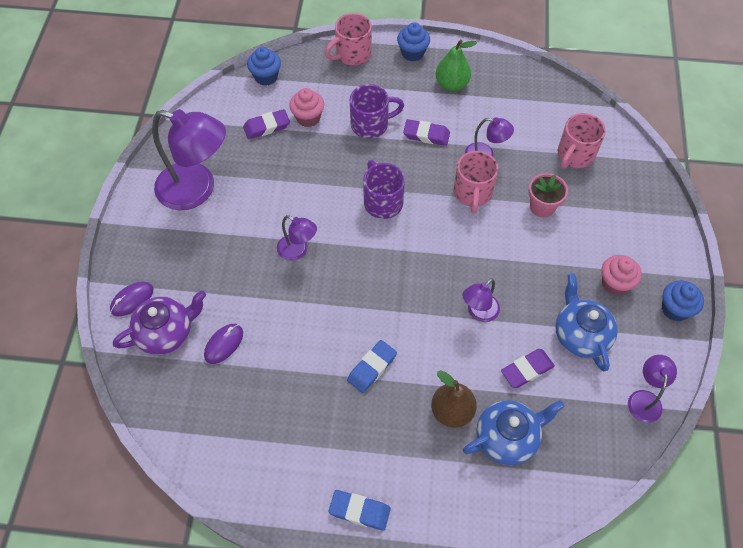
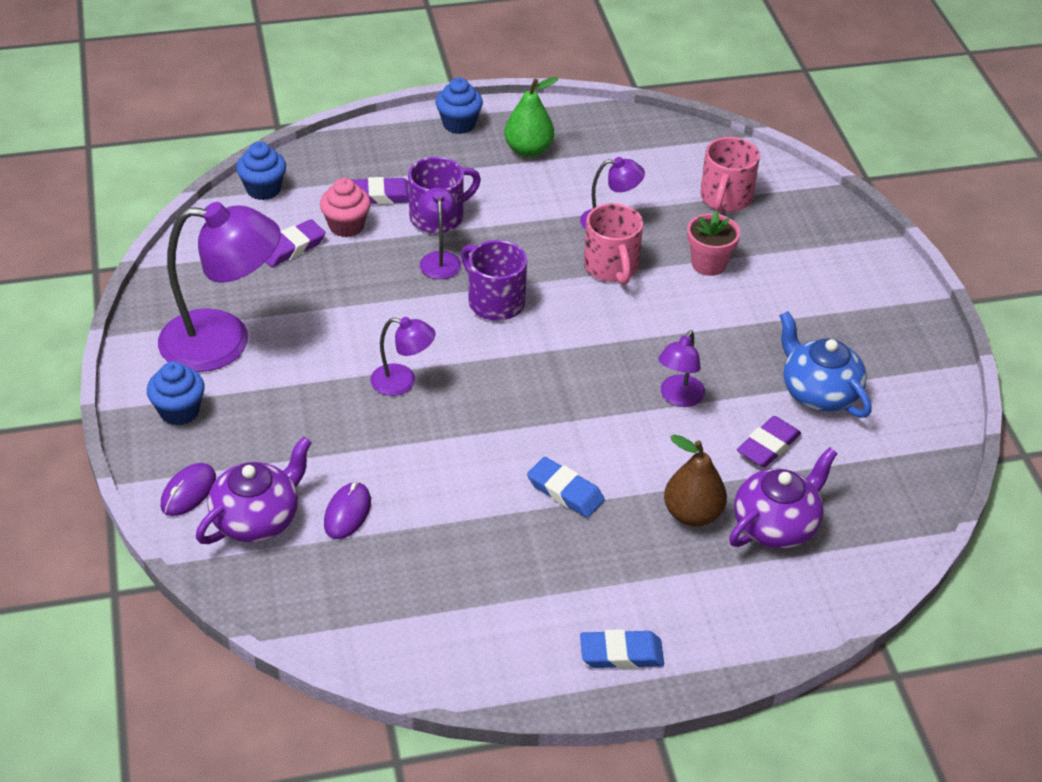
camera: 20 degrees left, 15 degrees down
(352, 54) = (375, 141): pink mug -> none
(372, 368) = (565, 491): blue eraser -> blue eraser turned 75 degrees counterclockwise
(426, 135) = (520, 214): purple eraser -> purple eraser (381, 195)
(507, 437) = (776, 525): blue teapot -> purple teapot
(615, 283) = (837, 327): pink cupcake -> none
(644, 399) = (926, 442): purple lamp -> purple lamp (439, 259)
(675, 309) = (922, 338): blue cupcake -> blue cupcake (179, 411)

